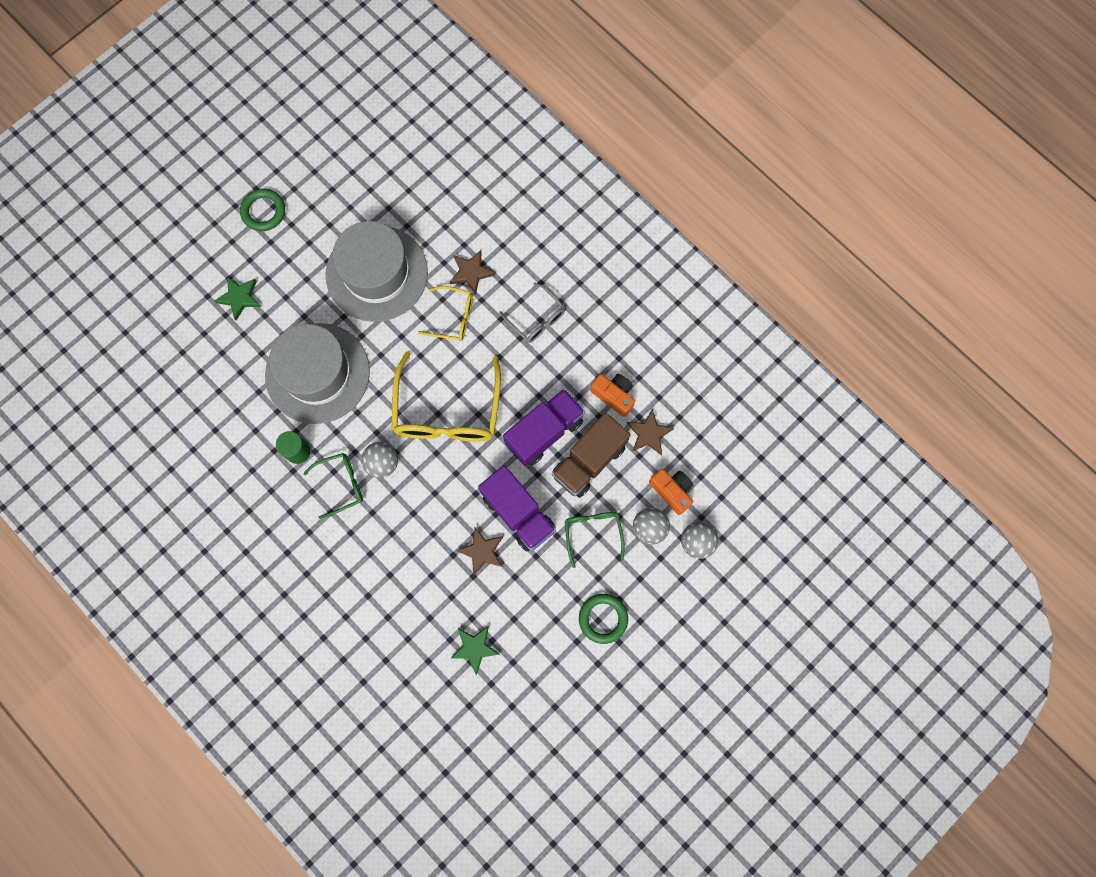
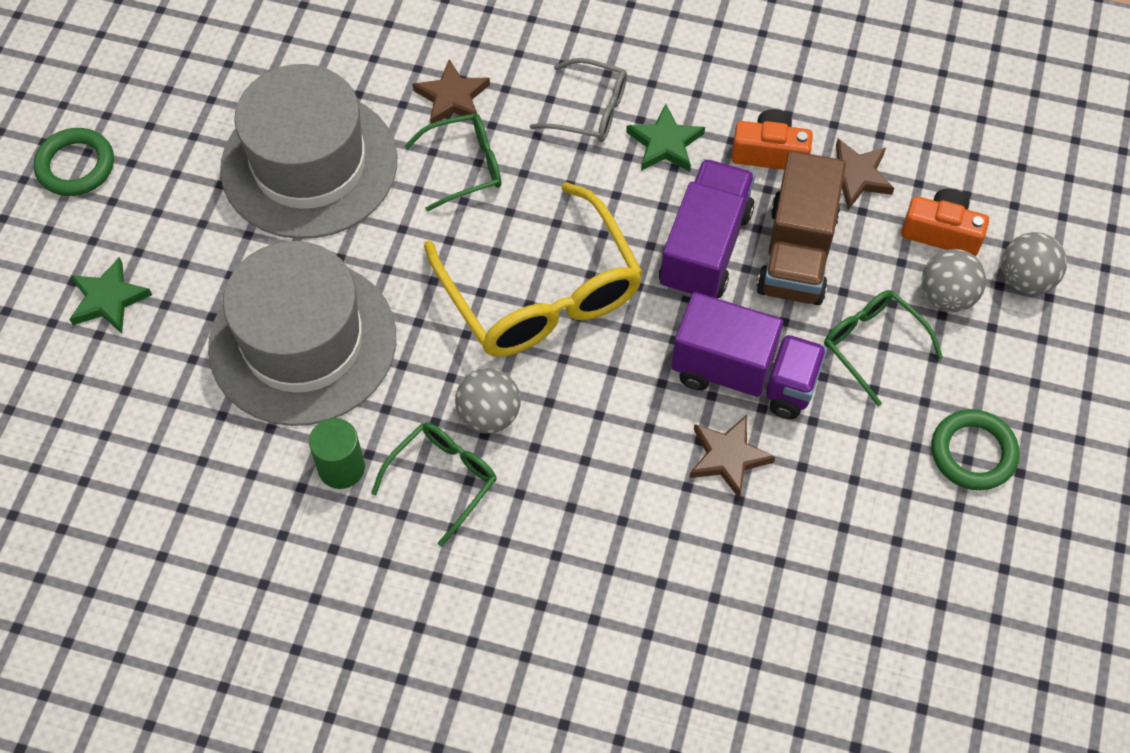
camera: 30 degrees left, 15 degrees down
(453, 317) = (465, 166): yellow glasses -> green glasses
(474, 648) = (814, 602): green star -> green star (665, 143)

